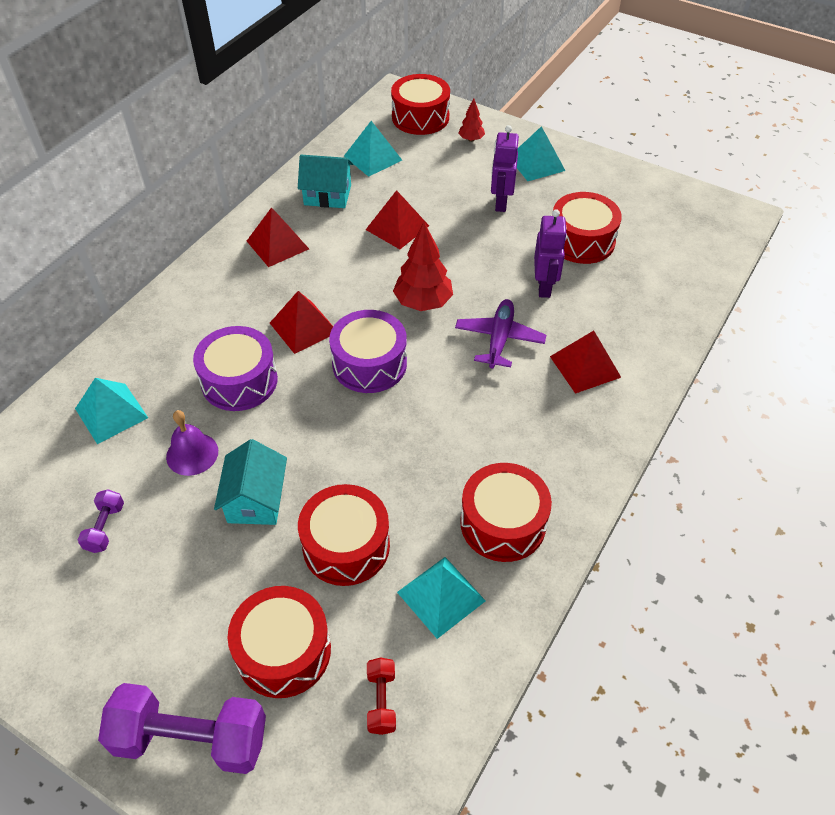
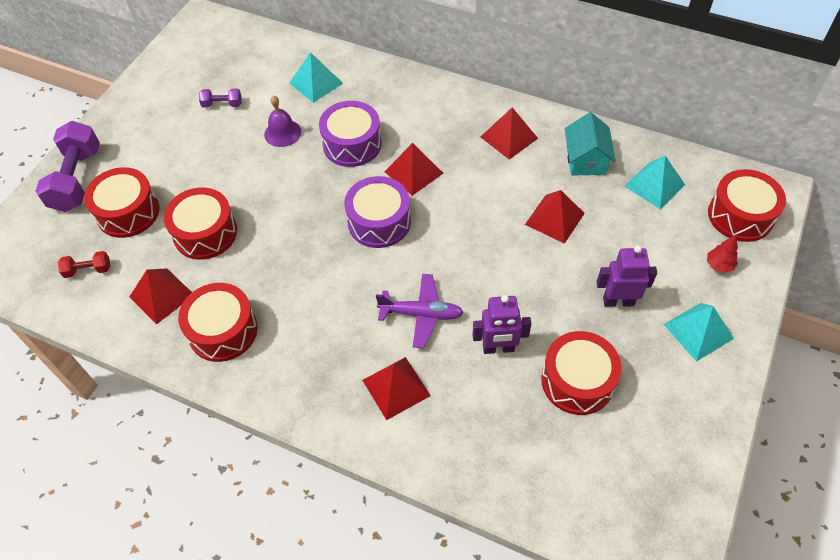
camera: 85 degrees right, 5 degrees up
(256, 500) = (244, 175): turquoise house -> none
(423, 303) = (457, 250): red tree -> none
(441, 596) = (162, 295): turquoise pyramid -> red pyramid

